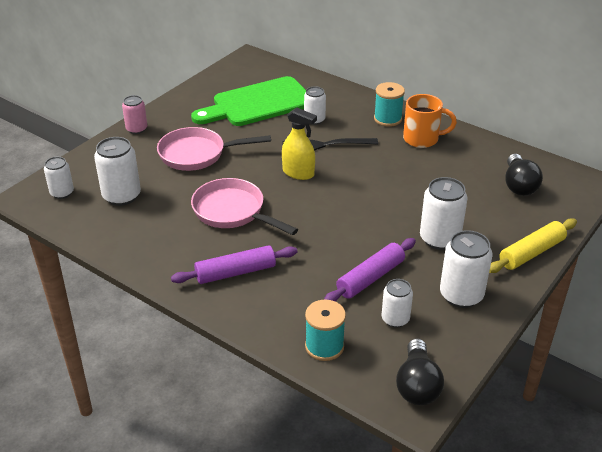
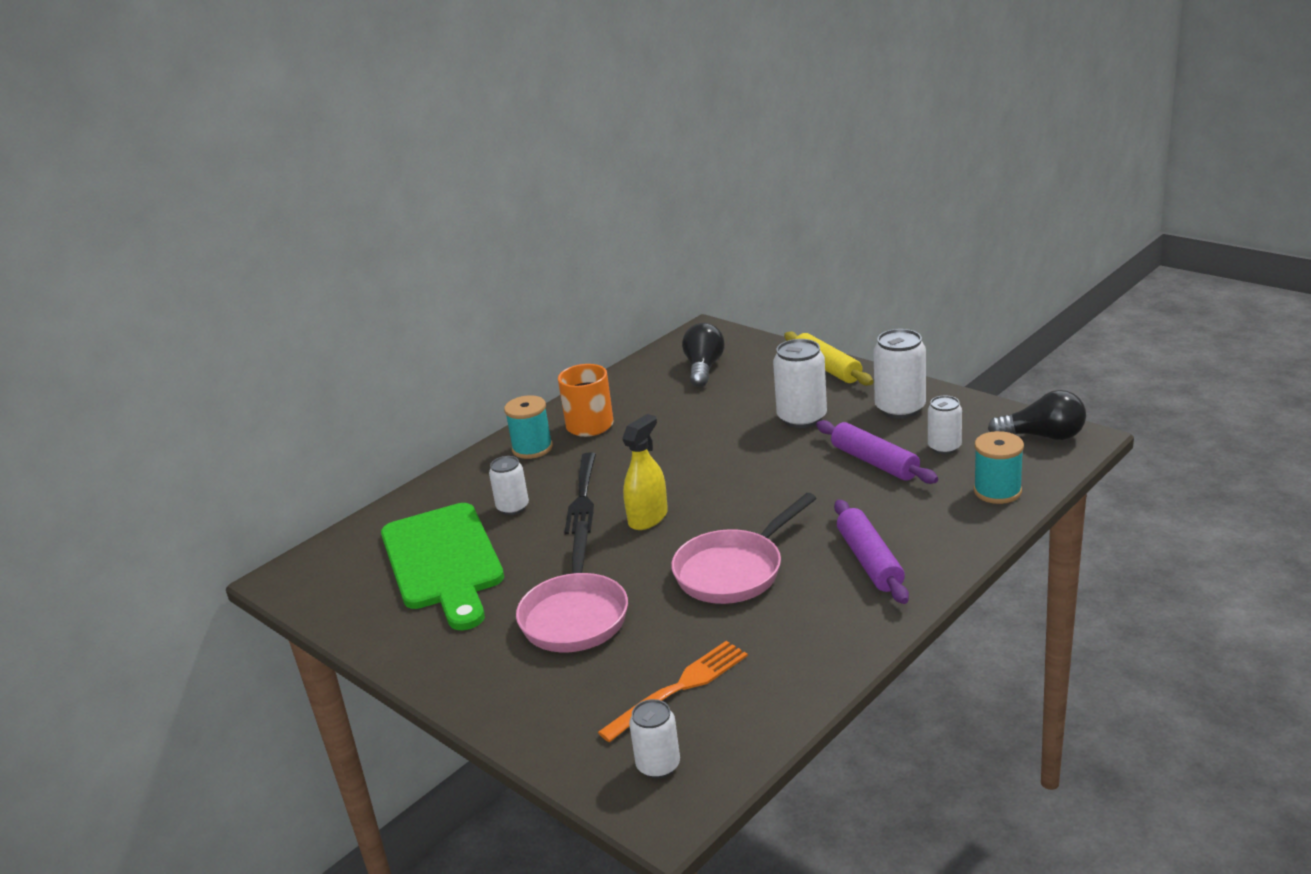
camera: 80 degrees left, 10 degrees down
(121, 196) = (679, 688): white can -> orange fork
(136, 129) = (474, 693): pink can -> none
(518, 185) = (704, 368): black light bulb -> black light bulb turned 90 degrees counterclockwise

